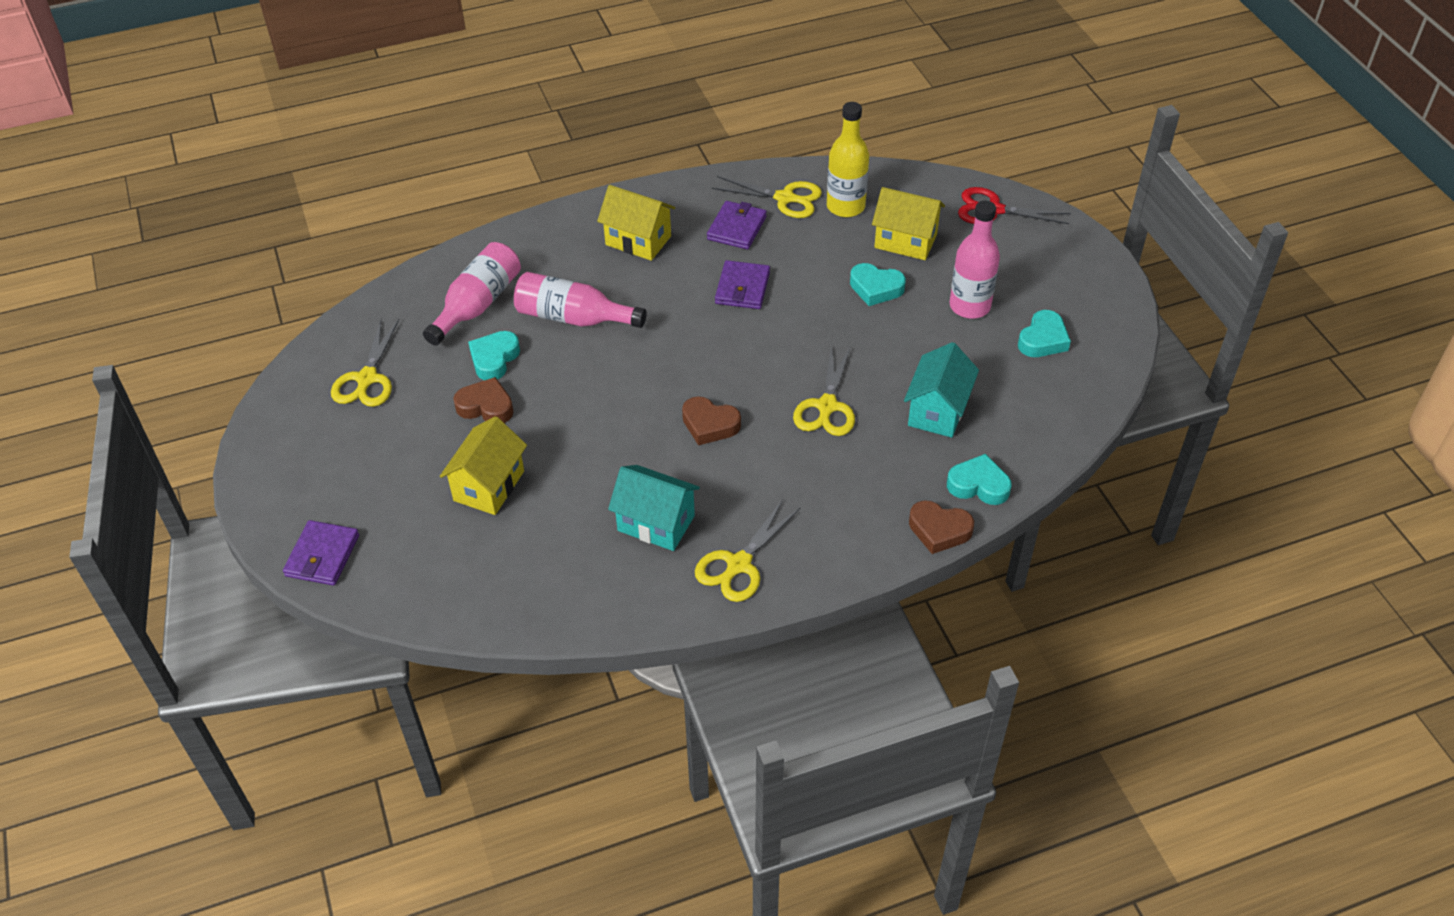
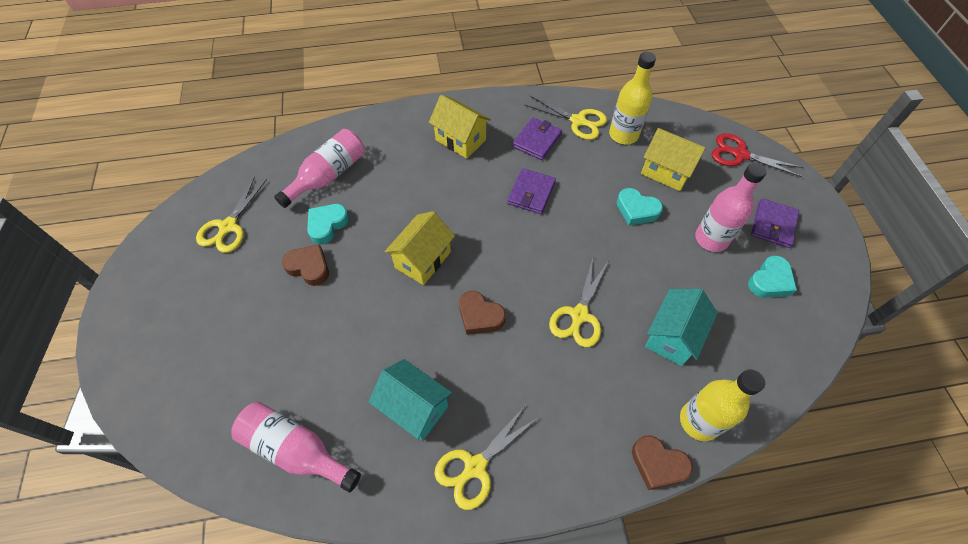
camera: 10 degrees right, 10 degrees up
(322, 556) = (140, 387): purple wallet -> purple wallet (773, 225)
(489, 486) = (290, 343): yellow house -> yellow house (423, 260)
(573, 318) = (396, 198): pink bottle -> pink bottle (296, 450)
(978, 485) = (699, 421): turquoise heart -> yellow bottle

